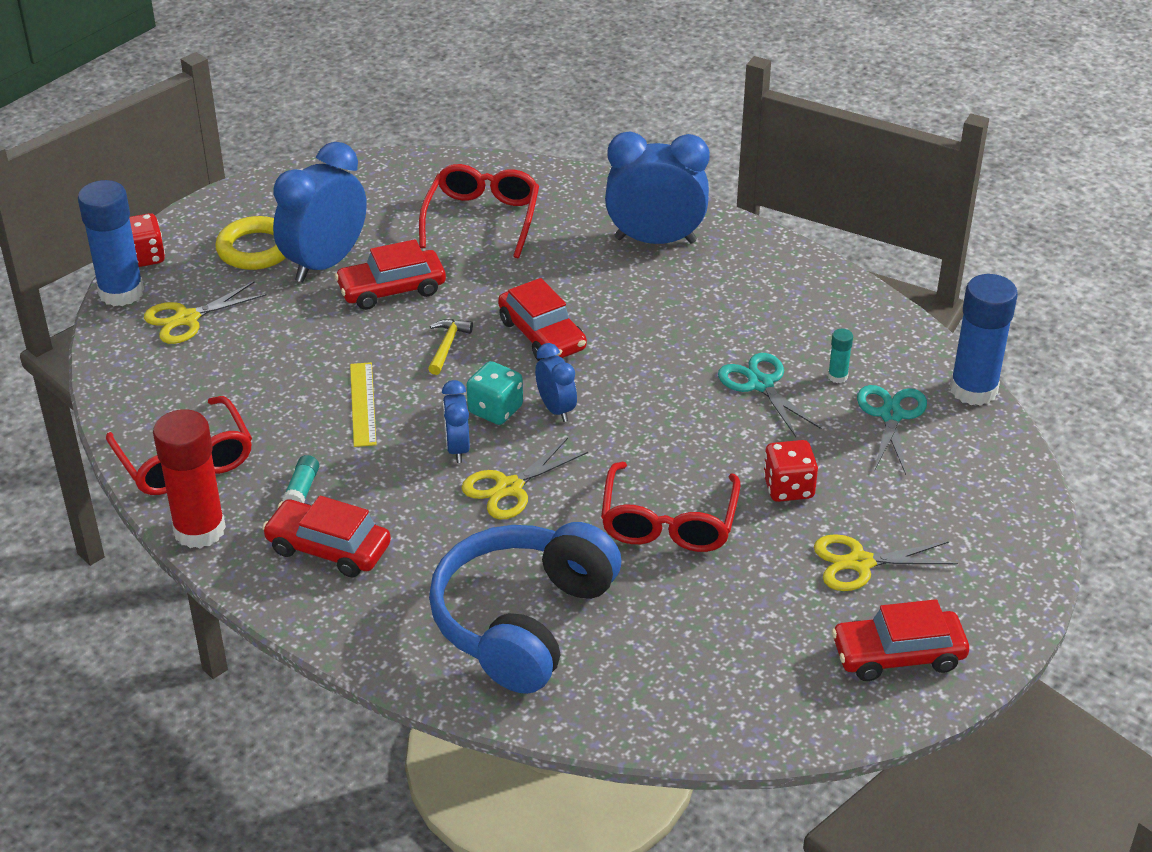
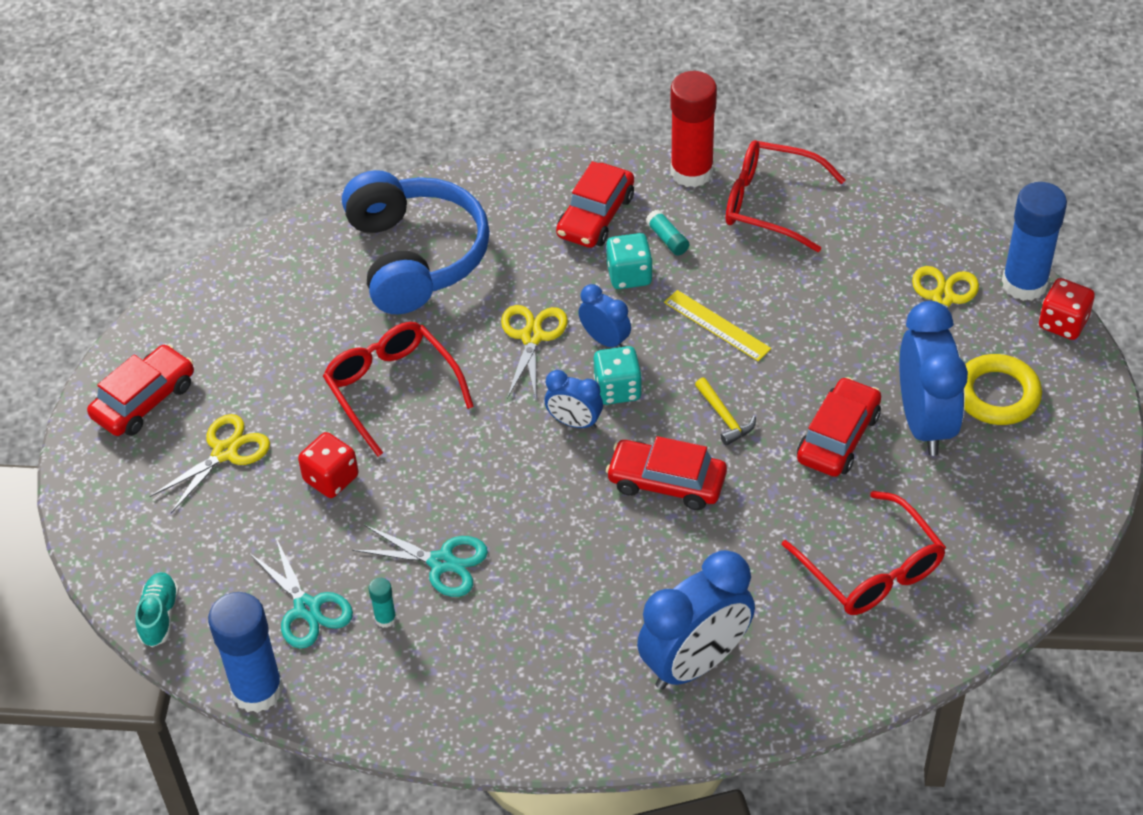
camera: 140 degrees right, 10 degrees up
(328, 548) = (596, 216): red car -> red car turned 135 degrees clockwise
(371, 482) = (629, 275): none -> turquoise dice
(1014, 477) = (159, 616): none -> turquoise shoe

